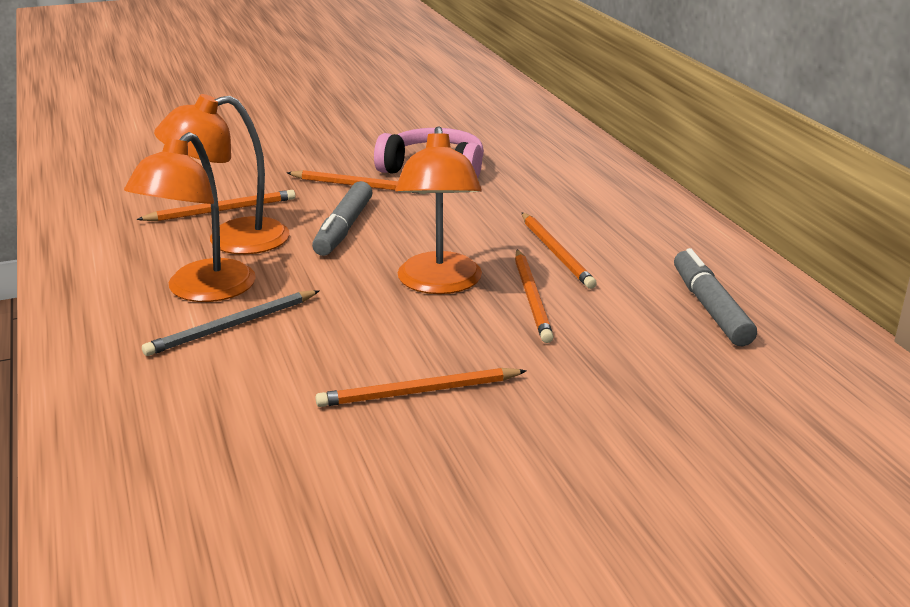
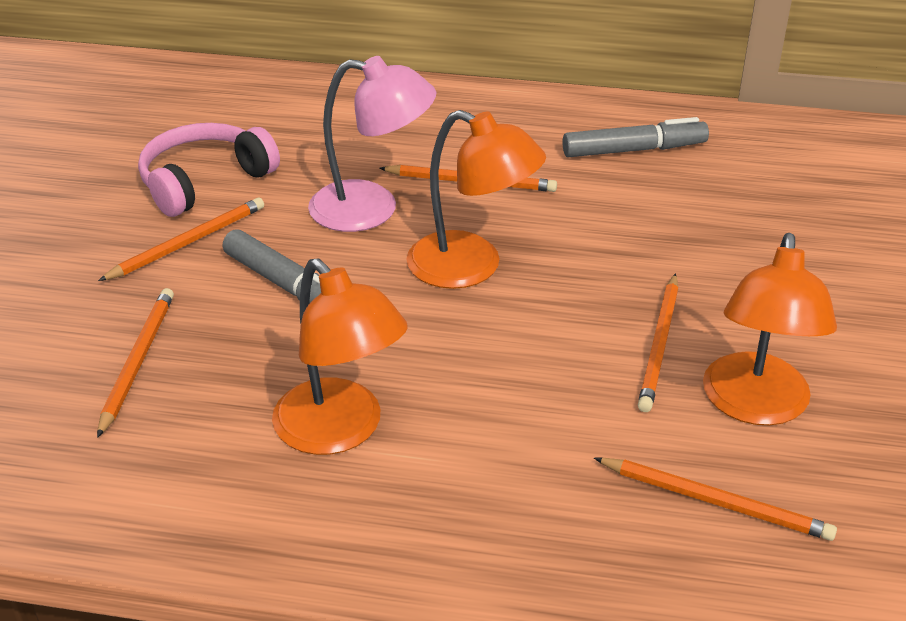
camera: 60 degrees left, 10 degrees up
(231, 240) = (230, 375): orange lamp -> orange lamp (755, 406)
(232, 326) = (444, 428): grey pencil -> none
(471, 228) = (372, 209): none -> pink lamp
(532, 298) = (544, 226): orange pencil -> orange pencil (716, 502)
(710, 308) = (634, 150): grey marker -> grey marker turned 150 degrees clockwise

